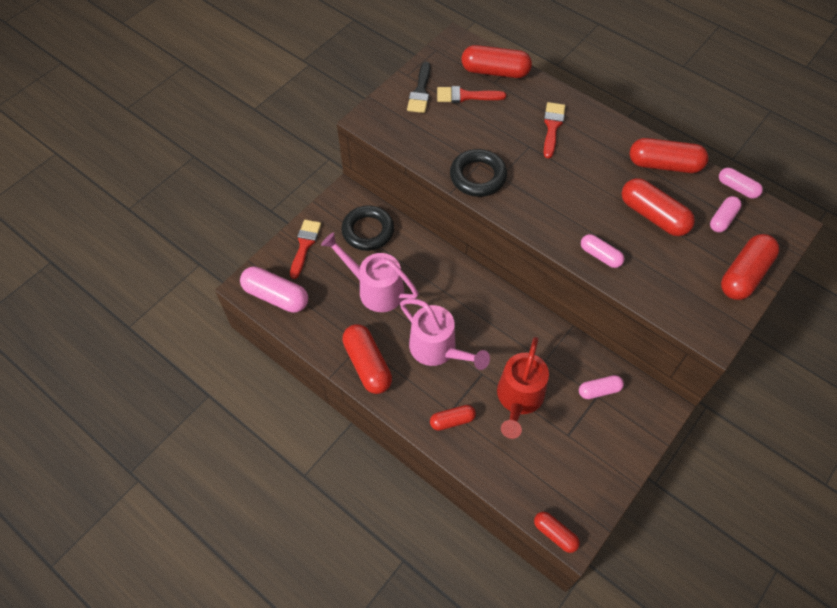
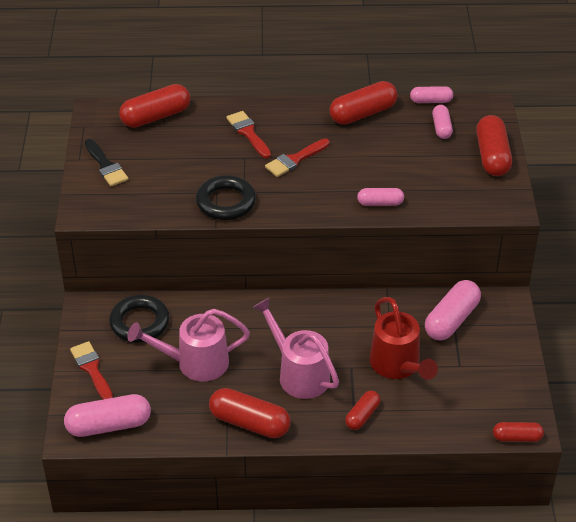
camera: 40 degrees left, 15 degrees down
(438, 350) = (298, 373): pink watering can -> pink watering can turned 135 degrees counterclockwise
(465, 96) = (150, 148): red brush -> red brush (295, 160)
(599, 390) = (451, 320): pink capsule -> pink capsule, size x1.72
(653, 216) = (390, 153): red capsule -> none

